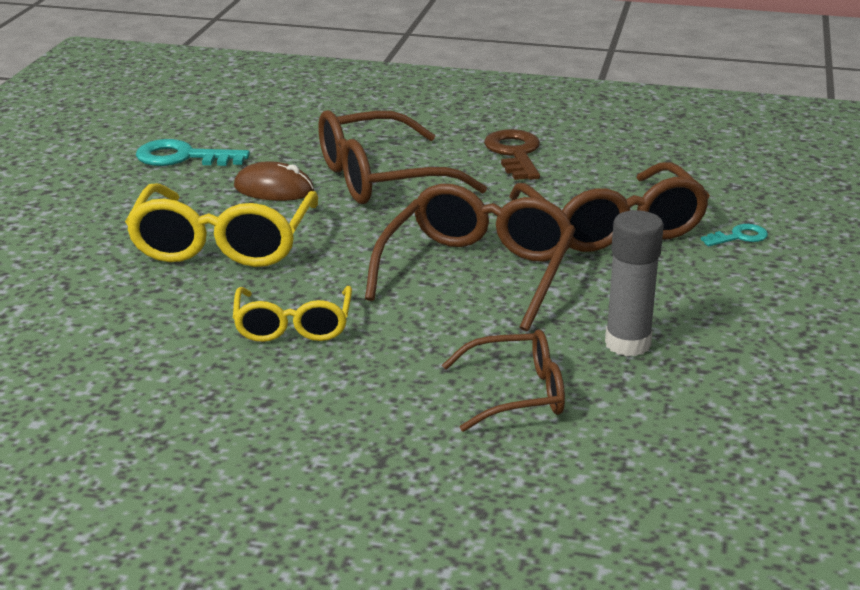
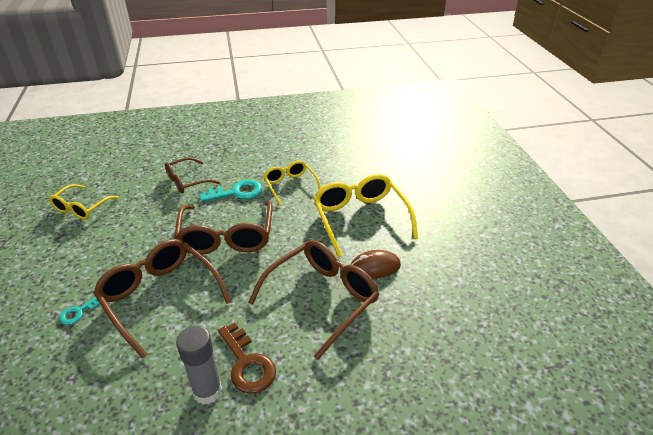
camera: 155 degrees right, 10 degrees up
(182, 157) = (456, 278): turquoise key -> turquoise key (237, 192)
(627, 344) = (145, 215): grey glue stick -> grey glue stick (207, 391)
(774, 394) = (82, 208): none -> yellow glasses

